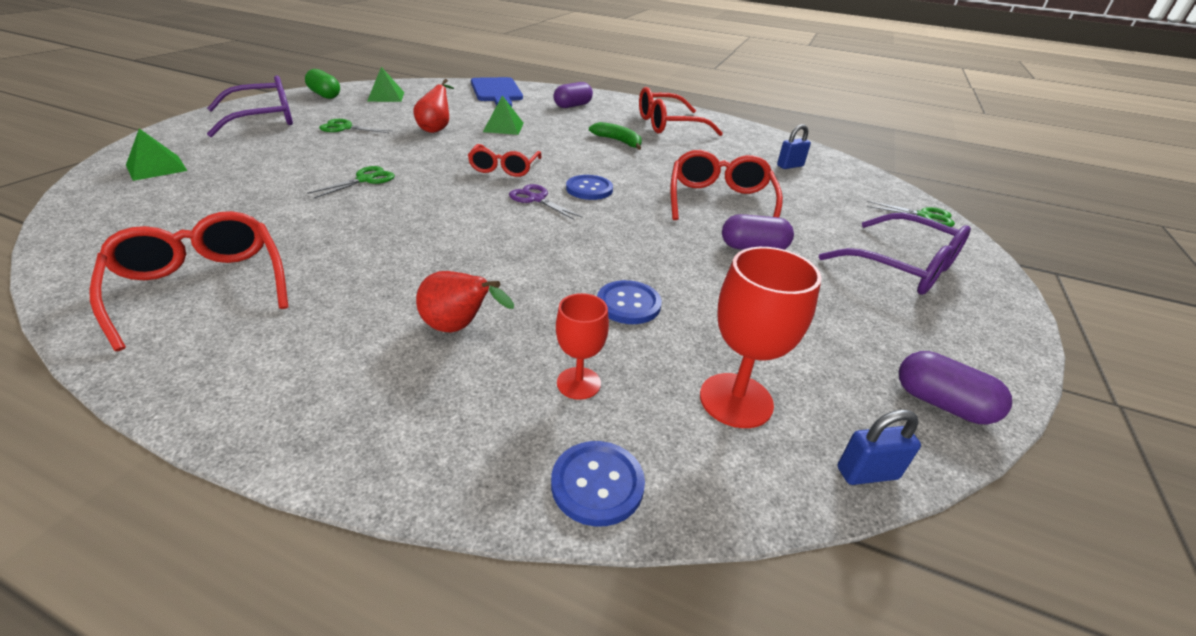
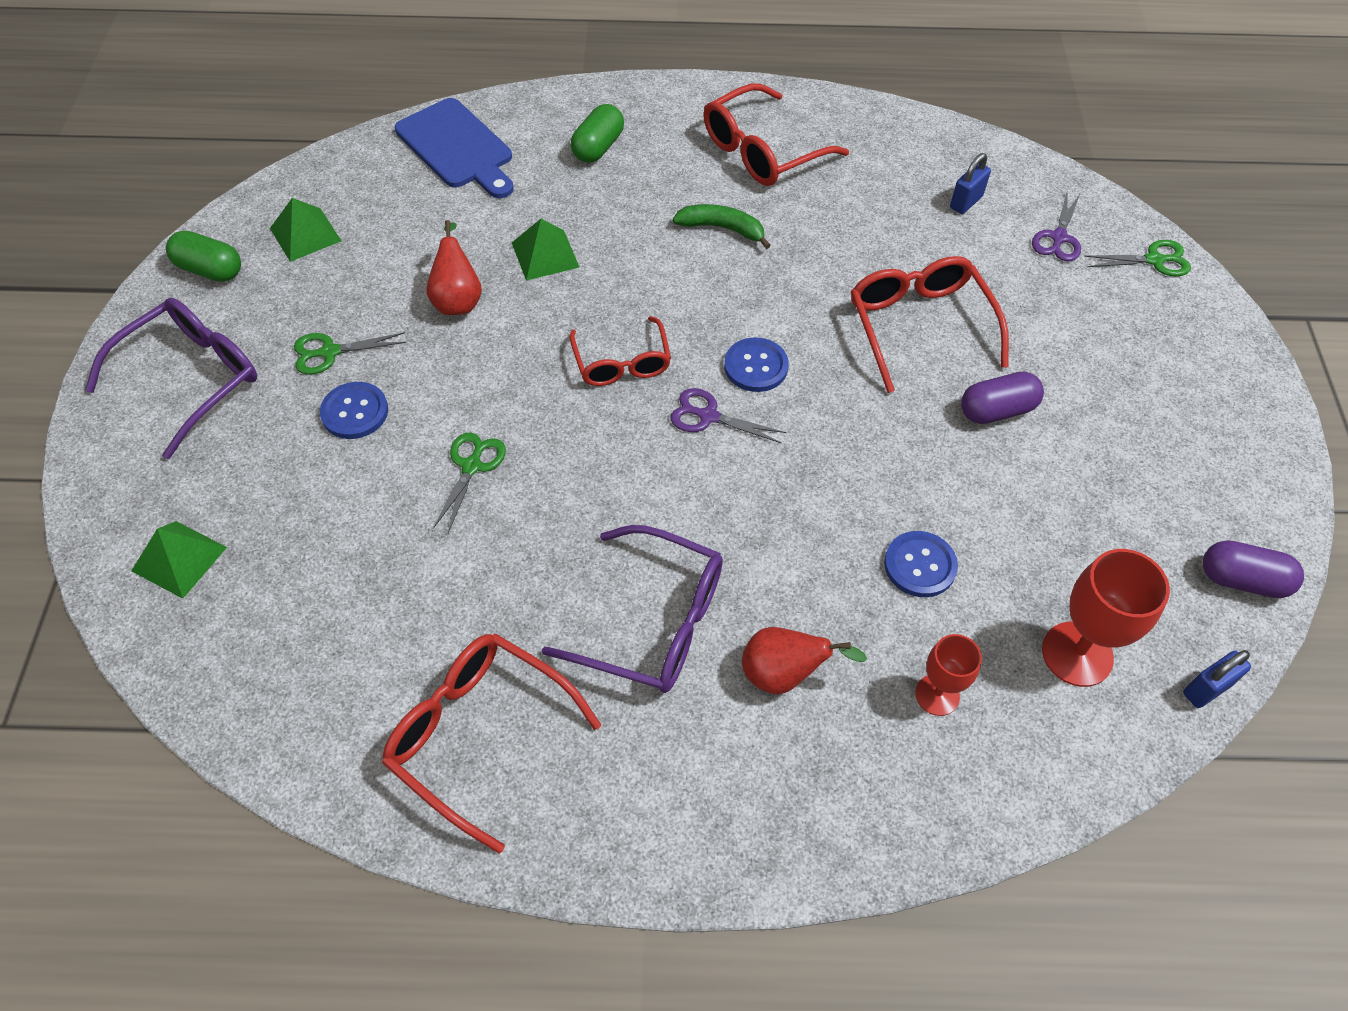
camera: 20 degrees left, 20 degrees up
(572, 106) = (598, 147): purple capsule -> green capsule
(597, 484) = (1015, 795): blue button -> blue button (355, 412)
(851, 192) = (1058, 238): none -> purple scissors
(902, 267) = (1158, 379): purple glasses -> purple glasses (653, 622)

